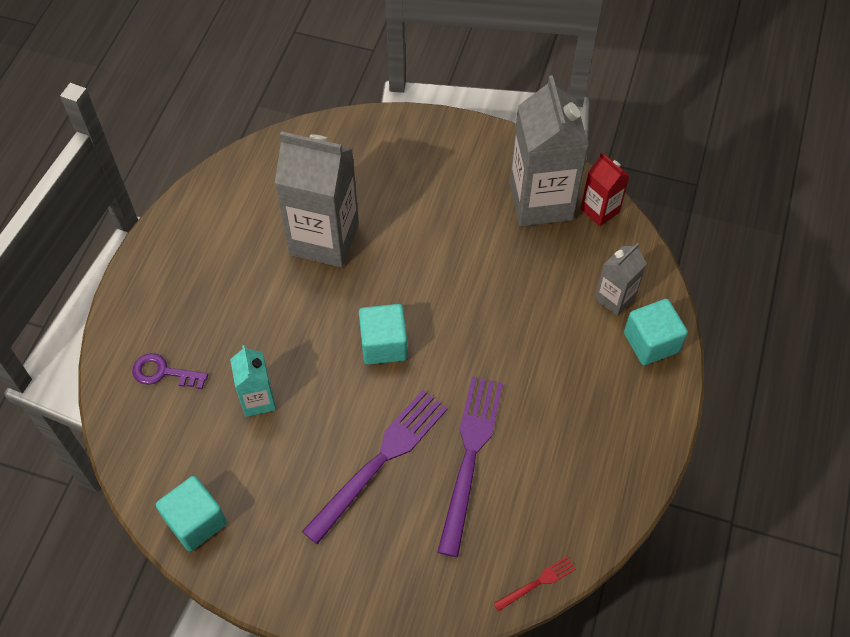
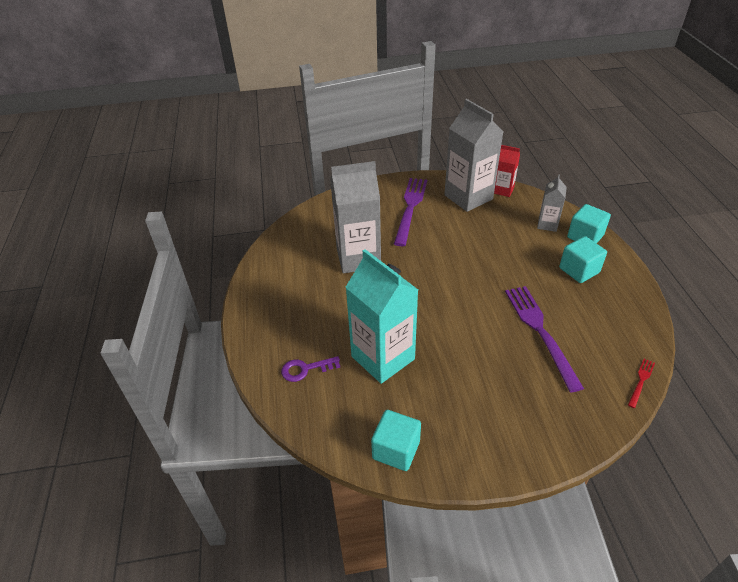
camera: 25 degrees left, 15 degrees down
(258, 400) = (383, 358): turquoise carton -> turquoise carton, size x1.95
(380, 460) = (489, 357): purple fork -> purple fork (410, 208)
(384, 344) = (438, 296): turquoise cube -> turquoise cube (579, 270)

